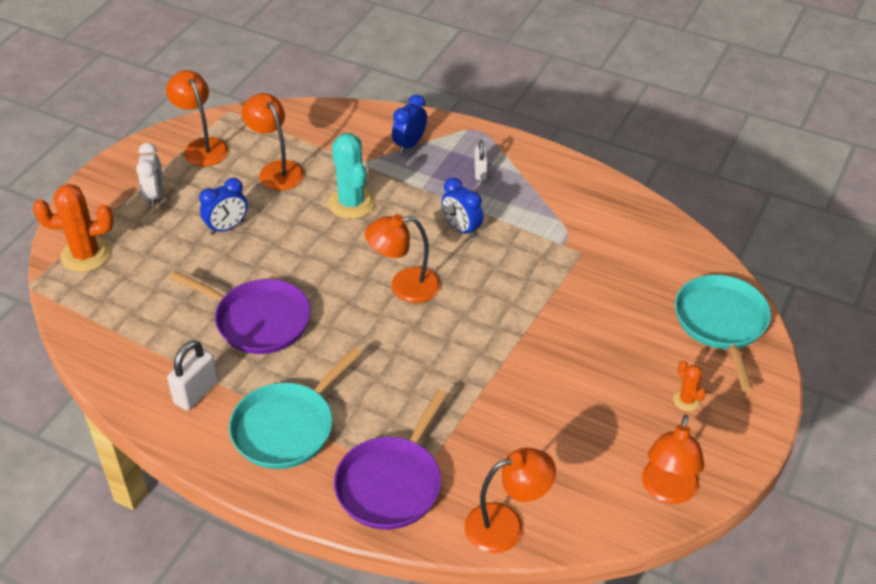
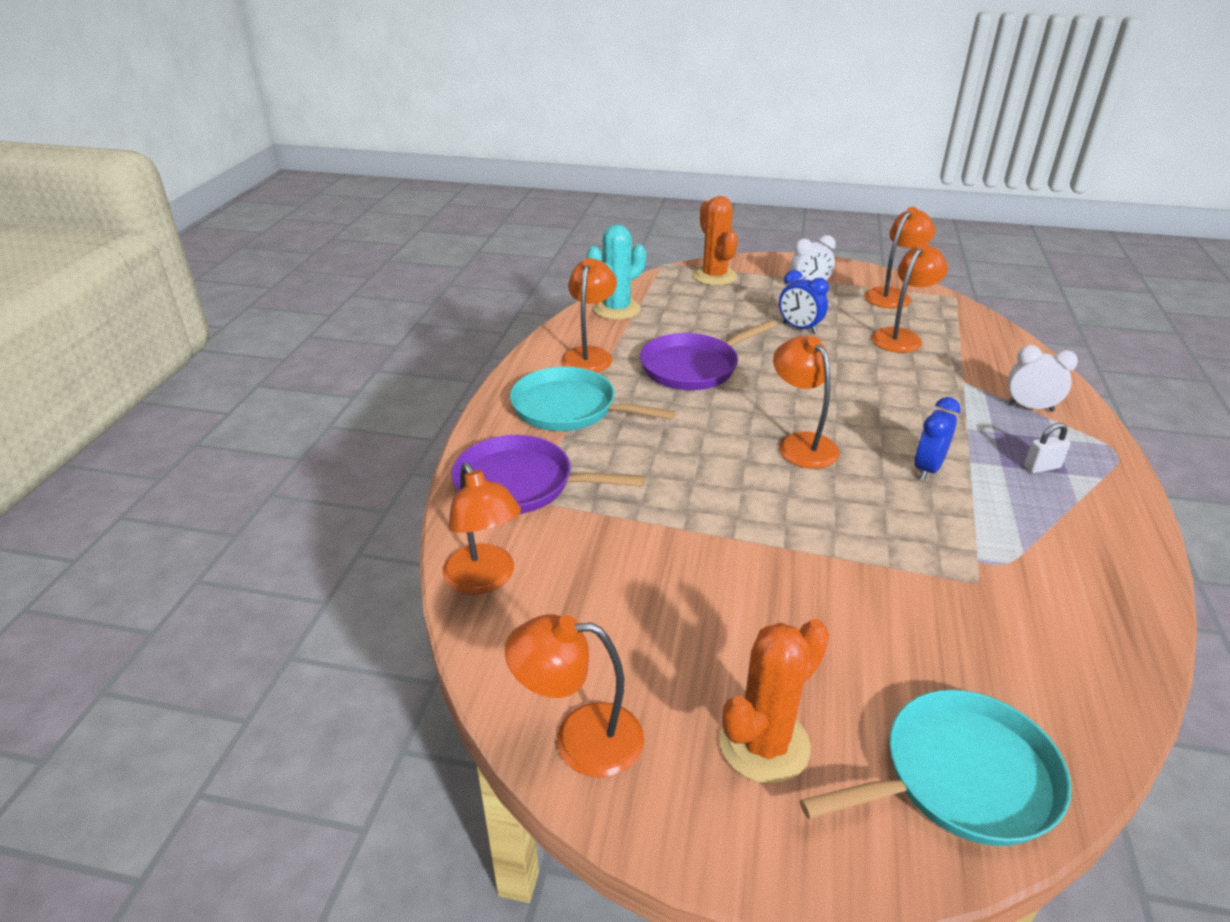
camera: 75 degrees right, 10 degrees down
(196, 393) = (589, 355): white padlock -> orange lamp
(258, 320) = (693, 367): purple pan -> purple pan turned 45 degrees clockwise
(351, 203) = (896, 387): turquoise cactus -> turquoise cactus (616, 309)
(410, 144) = (1030, 407): blue clock -> white clock
(687, 400) = (764, 744): orange cactus -> orange cactus, size x1.96

